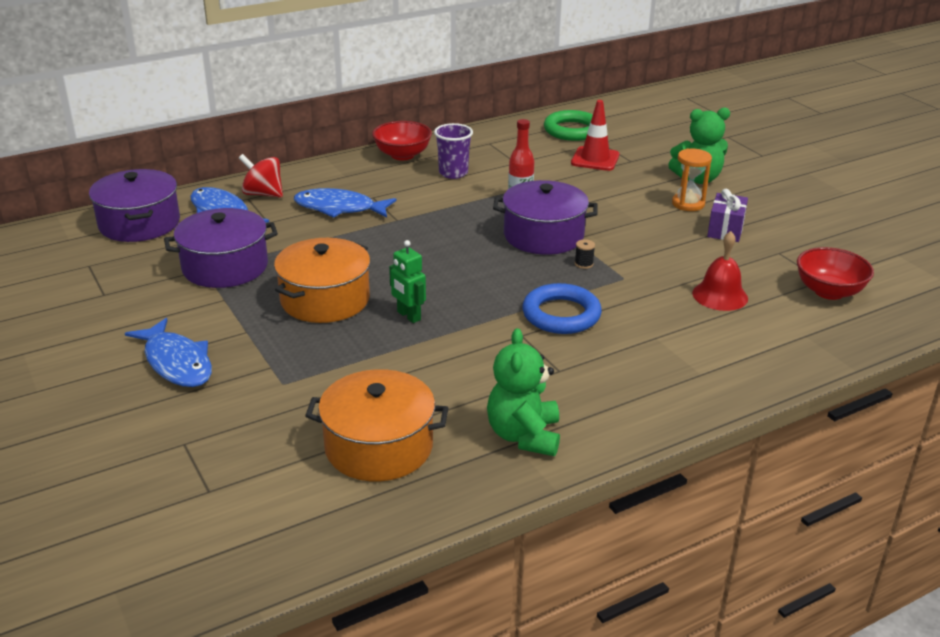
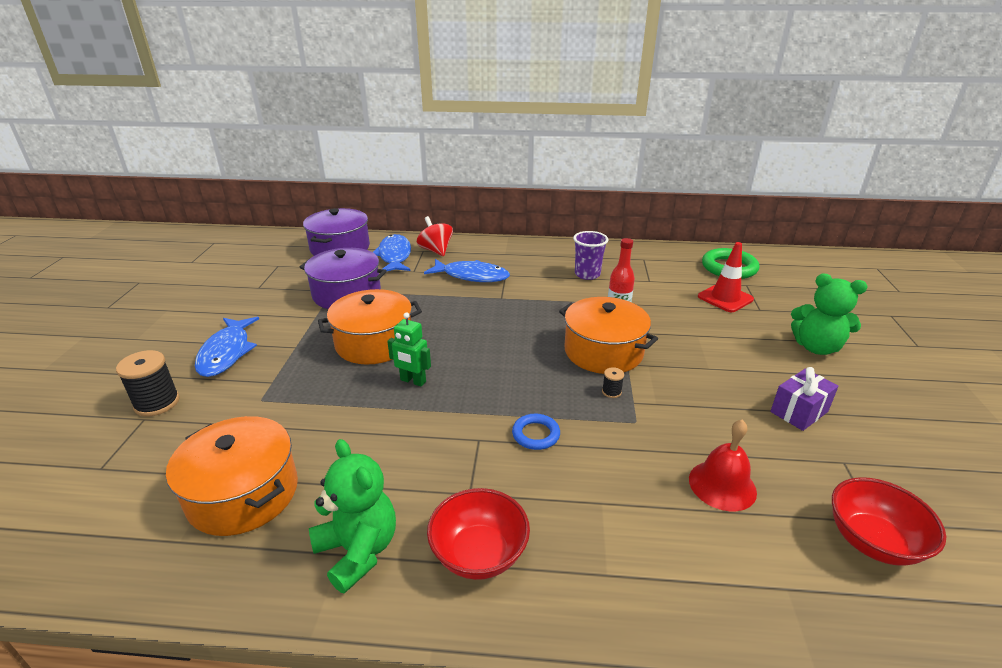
camera: 35 degrees right, 0 degrees up
(175, 427) = (157, 403): none -> black spool
(339, 208) = (471, 276): blue fish -> blue fish turned 150 degrees clockwise
(402, 155) = (564, 250): red bowl -> red bowl (479, 554)
(408, 316) = (413, 381): green robot -> green robot turned 60 degrees counterclockwise
(524, 436) = (358, 551): green teddy bear -> green teddy bear turned 105 degrees clockwise
(543, 235) = (603, 351): purple pot -> orange pot
(561, 314) = (536, 434): blue ring -> blue ring, size x0.58
(688, 204) = (781, 369): orange hourglass -> none

